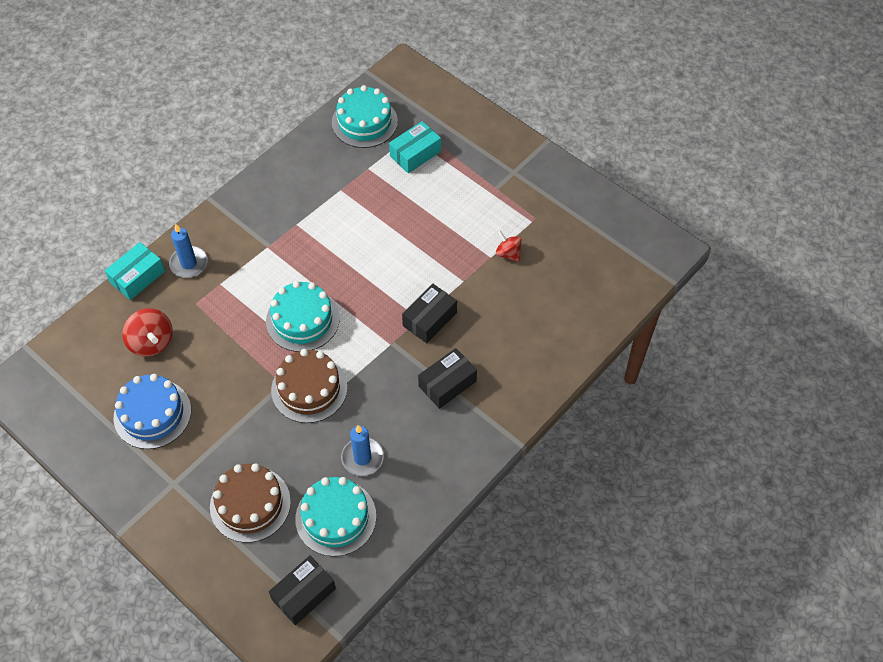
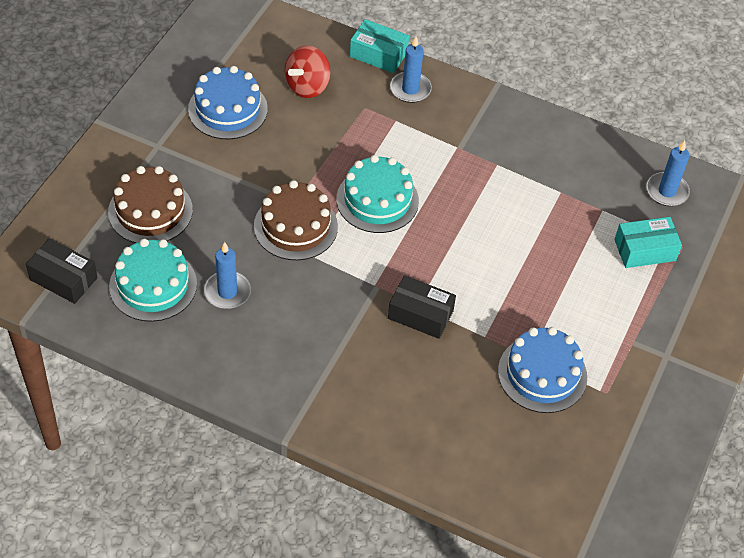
camera: 70 degrees right, 5 degrees down
(364, 122) = (667, 191): turquoise cake -> blue candle
(415, 154) = (645, 250): turquoise box -> turquoise box turned 45 degrees counterclockwise
(447, 384) = (342, 349): black box -> none
(508, 253) = (542, 374): red spinning top -> blue cake

